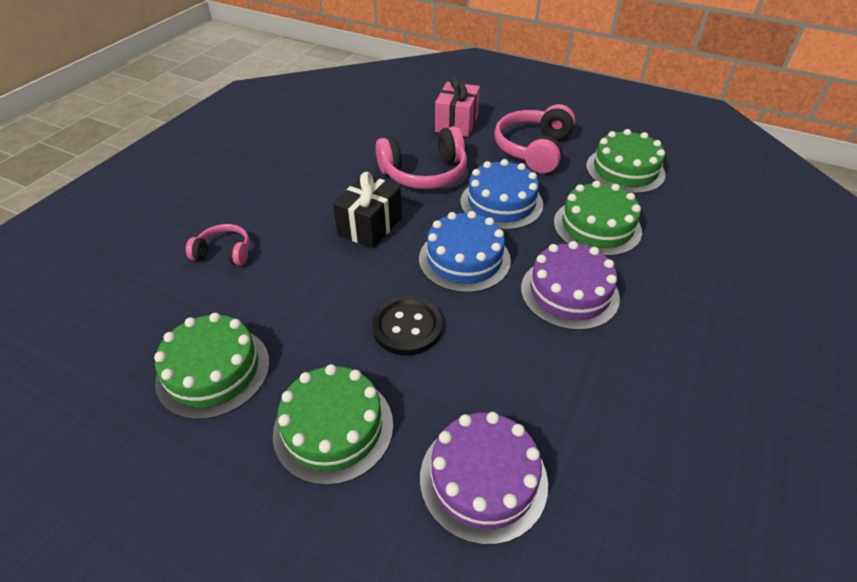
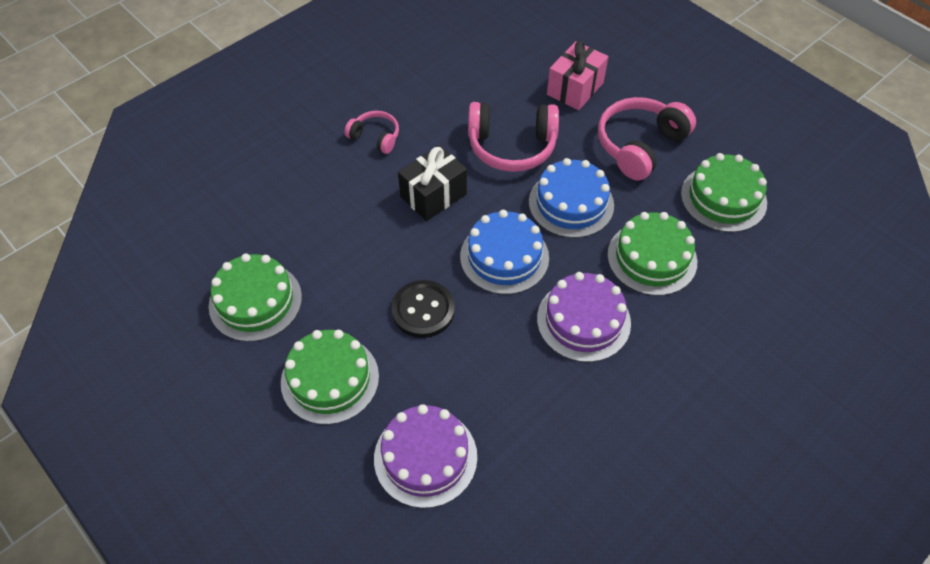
camera: 20 degrees right, 10 degrees up
(224, 253) = (296, 188): pink headphones -> pink headphones (375, 137)

